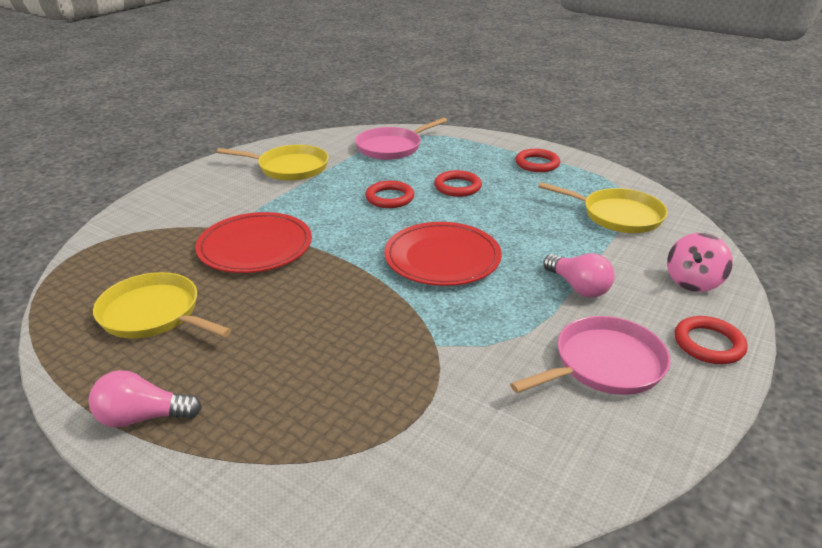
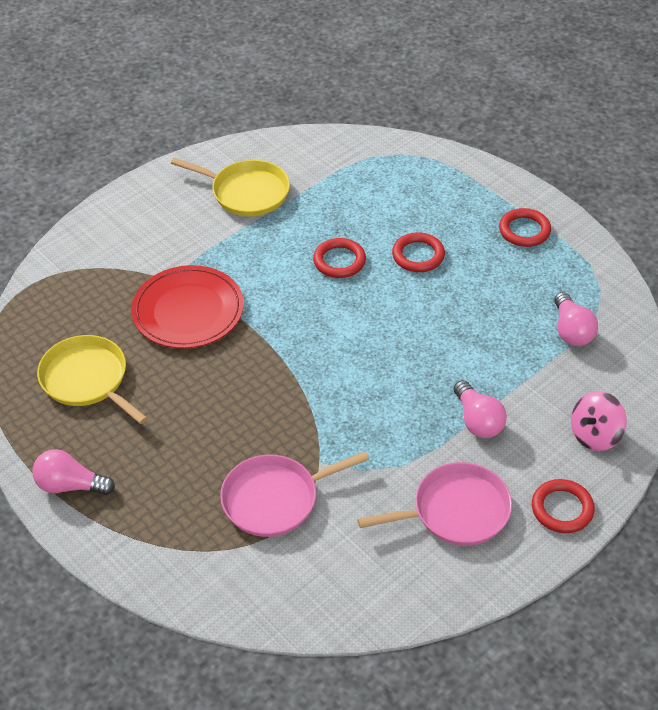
camera: 15 degrees right, 15 degrees up
(391, 147) = (369, 174): pink pan -> pink pan (275, 499)
(442, 258) = (362, 359): red plate -> none
(618, 215) = (571, 330): yellow pan -> pink light bulb

